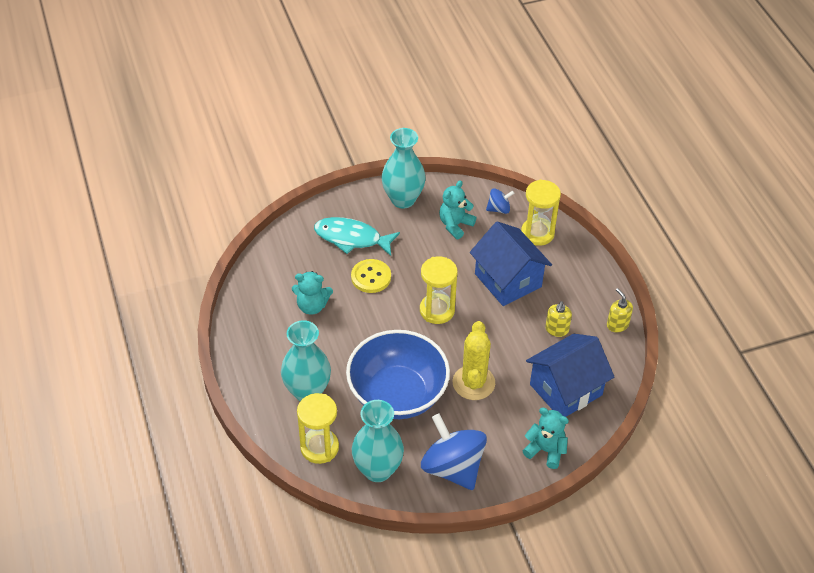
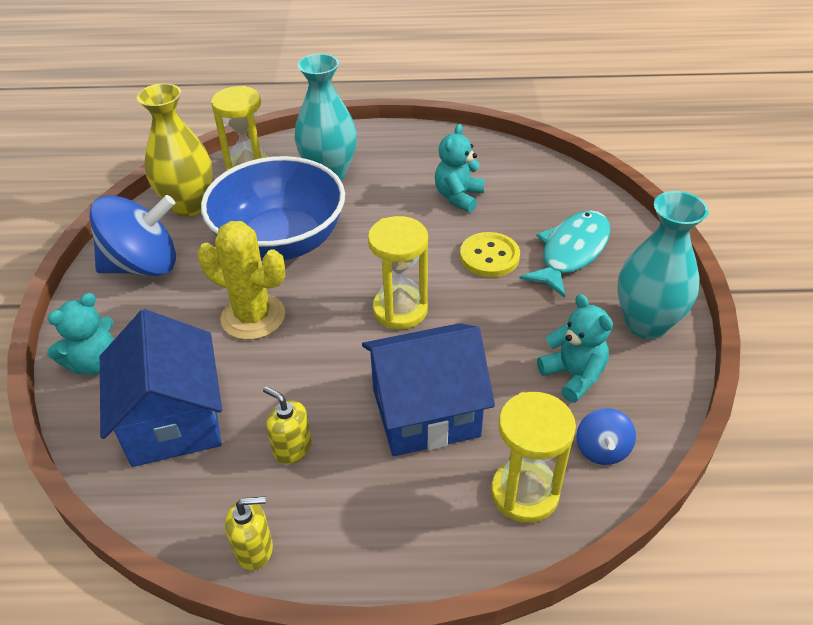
camera: 110 degrees right, 5 degrees down
(377, 470) = (189, 205): turquoise vase -> yellow vase

